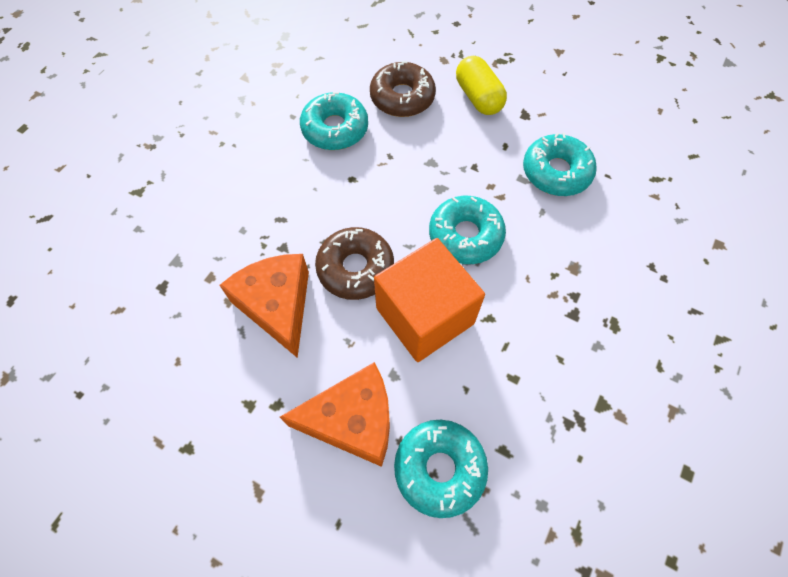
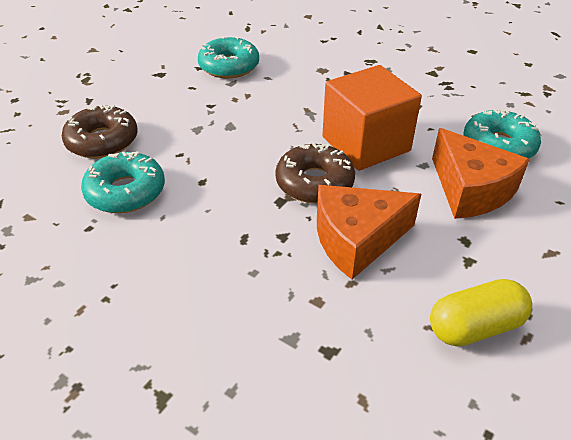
camera: 85 degrees left, 20 degrees down
(353, 421) = (470, 190): orange cheese -> orange cheese turned 150 degrees clockwise
(465, 235) = (285, 116): turquoise donut -> none
(478, 97) = (127, 95): yellow capsule -> yellow capsule (474, 326)

